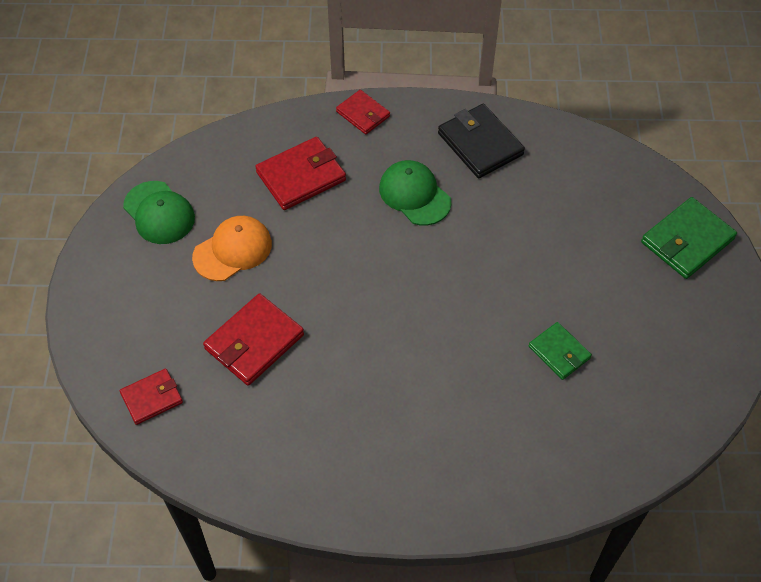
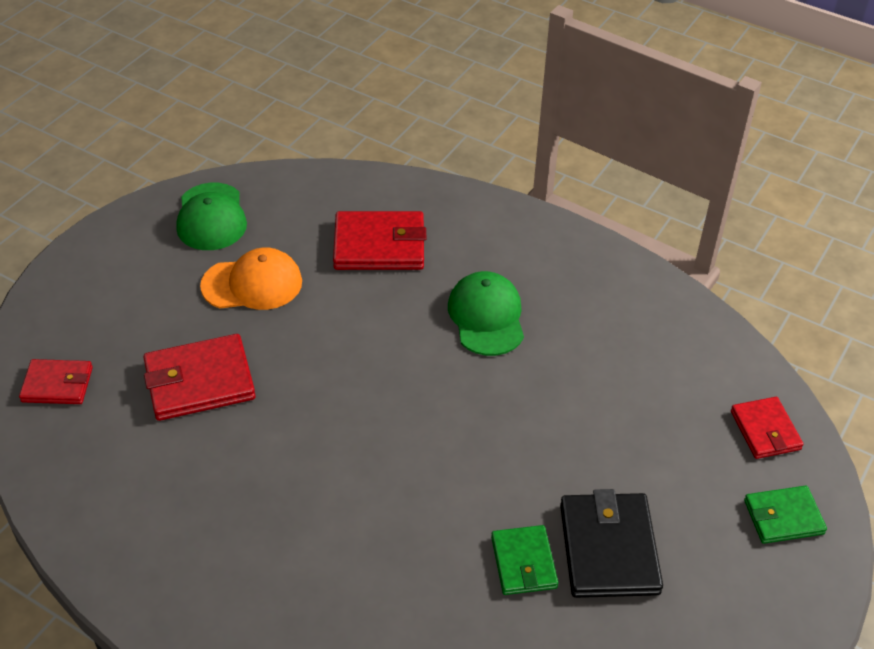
camera: 30 degrees right, 10 degrees down
(363, 114) = (493, 214): red wallet -> red wallet (765, 430)
(480, 144) = (602, 298): black wallet -> black wallet (609, 549)
(687, 241) = (783, 517): green wallet -> green wallet, size x0.62

